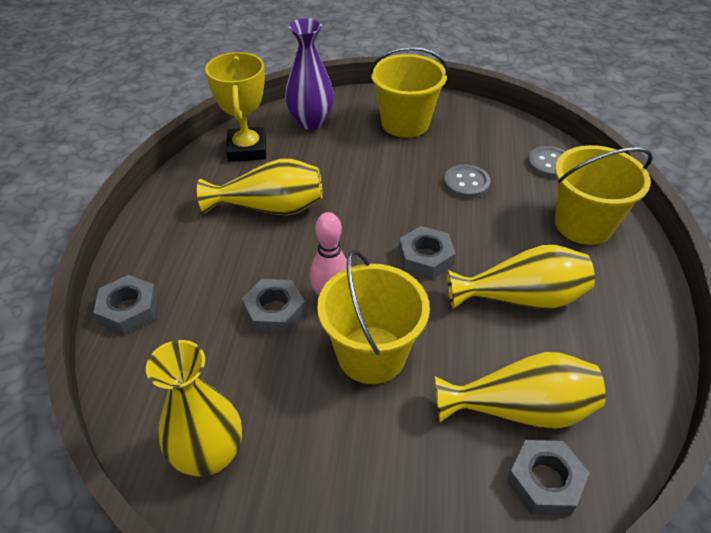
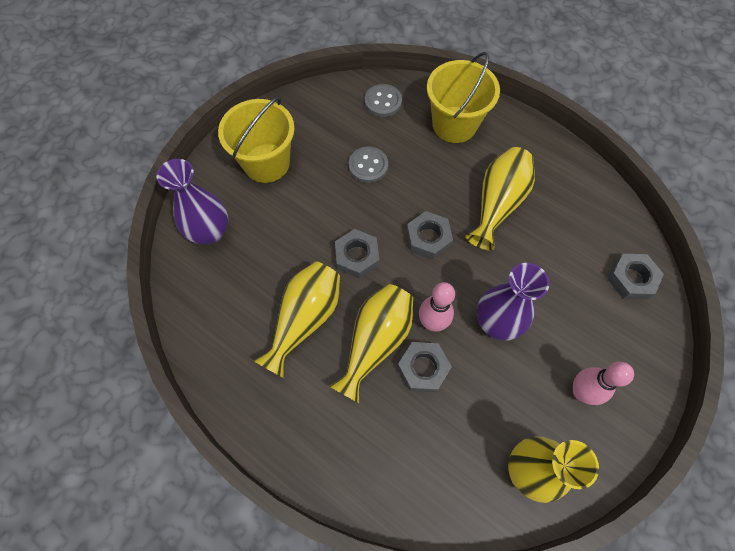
camera: 60 degrees left, 20 degrees up
(129, 310) = (359, 483): grey nut -> grey nut (357, 256)
(247, 149) = (211, 303): yellow trophy -> none
(339, 476) = (581, 392): none -> pink bowling pin
(371, 354) = (497, 322): yellow bucket -> purple vase
(520, 409) = (580, 260): yellow vase -> yellow vase (375, 342)

